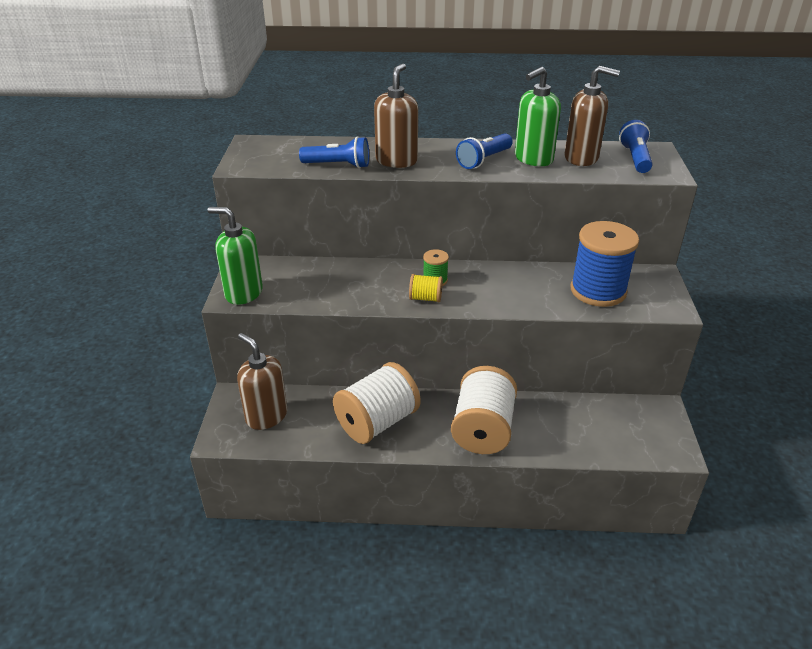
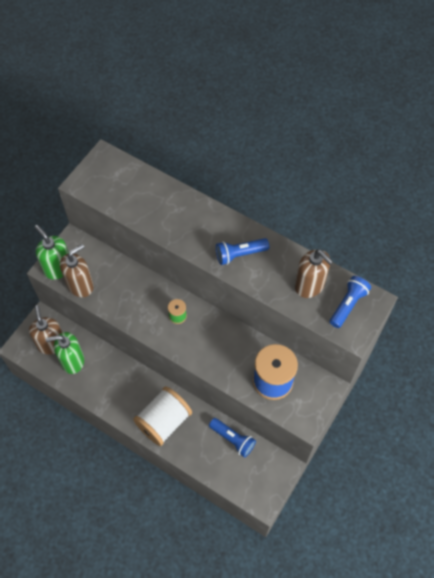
camera: 30 degrees right, 25 degrees up
(338, 165) = (141, 213): blue flashlight -> blue flashlight (233, 439)
(377, 422) = (108, 382): white spool -> none
(396, 161) = (181, 226): brown soap dispenser -> brown soap dispenser (80, 285)
(425, 298) = (160, 330): yellow spool -> none
(533, 159) = (275, 270): green soap dispenser -> green soap dispenser (72, 361)

